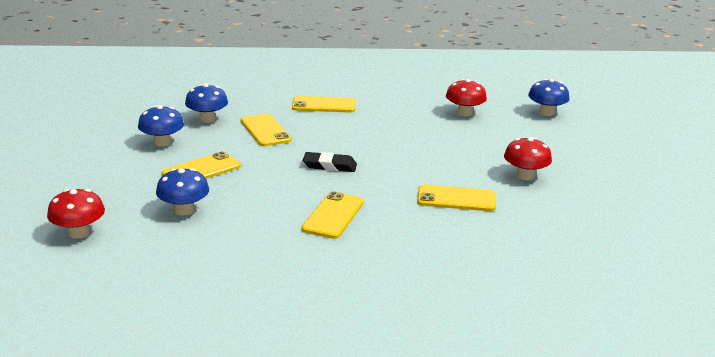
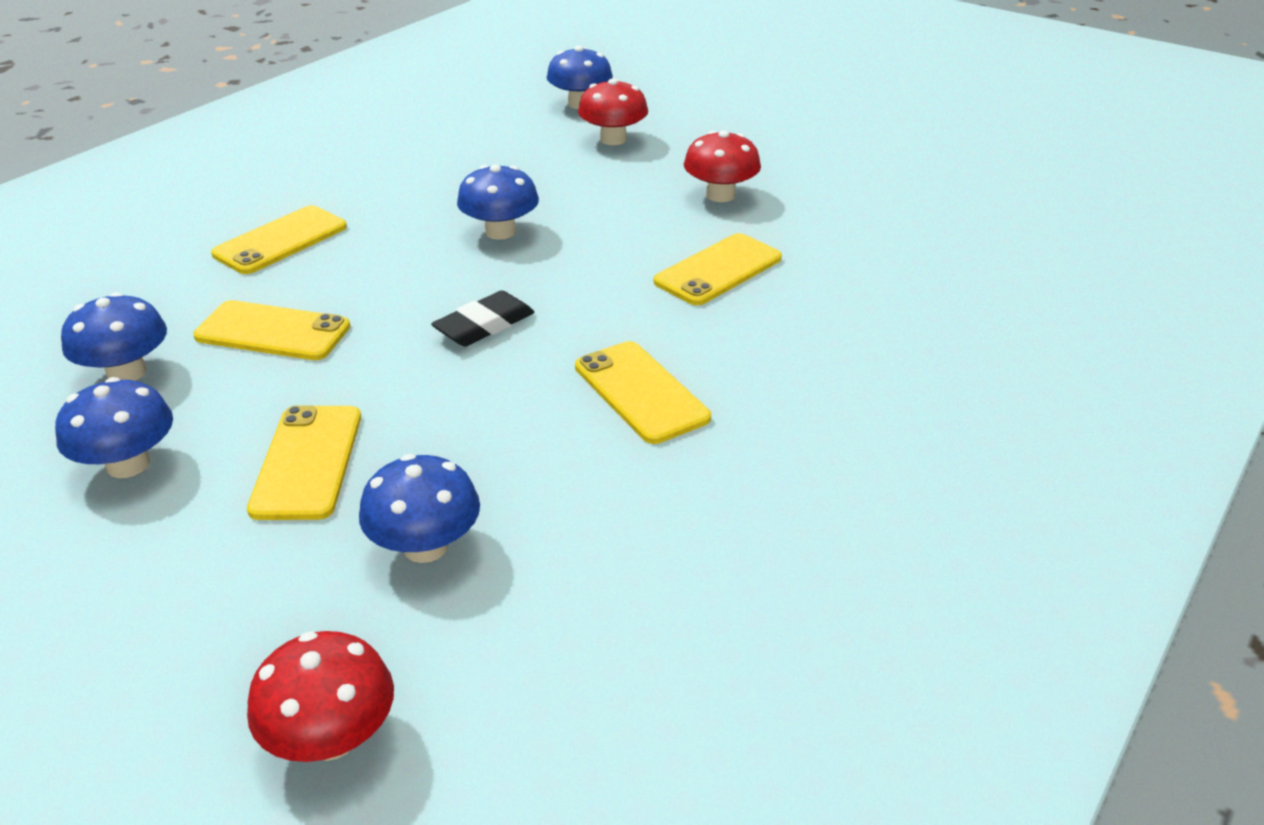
camera: 50 degrees left, 10 degrees up
(402, 141) = (500, 231): none -> blue mushroom
(464, 113) = (493, 152): red mushroom -> red mushroom (613, 139)

